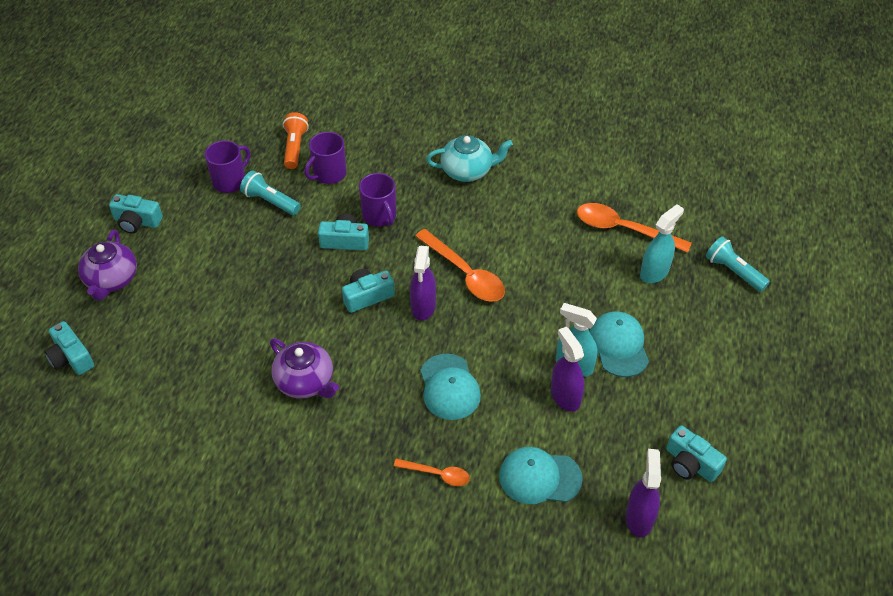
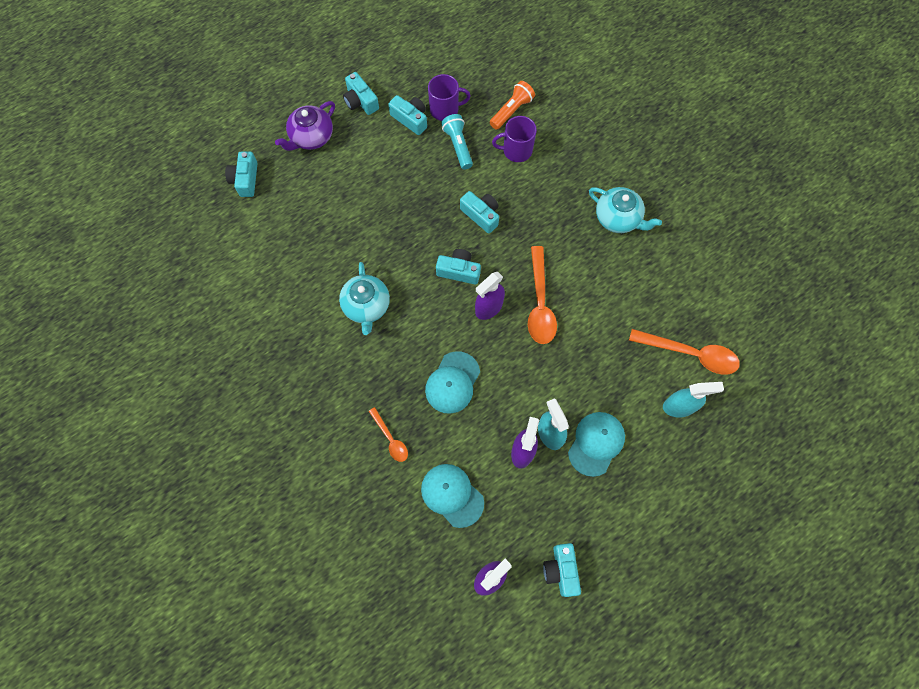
camera: 40 degrees right, 20 degrees up
(203, 207) = (410, 119): none -> turquoise camera
(305, 382) = (366, 306): purple teapot -> turquoise teapot
(379, 216) = (522, 211): purple mug -> none
(624, 229) = (690, 354): orange spoon -> orange spoon turned 135 degrees clockwise
(733, 271) = (741, 453): turquoise flashlight -> none

